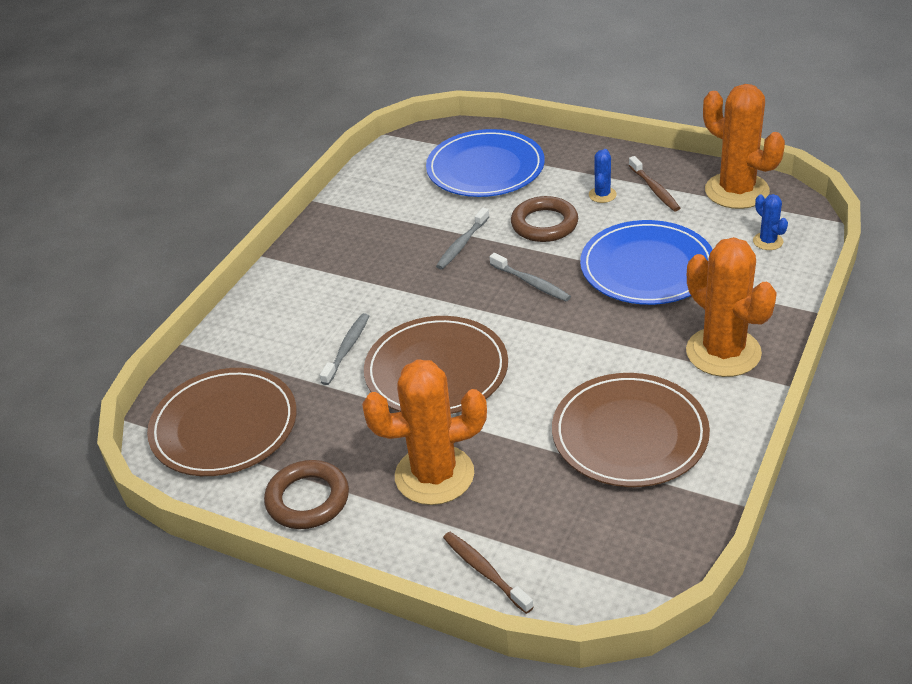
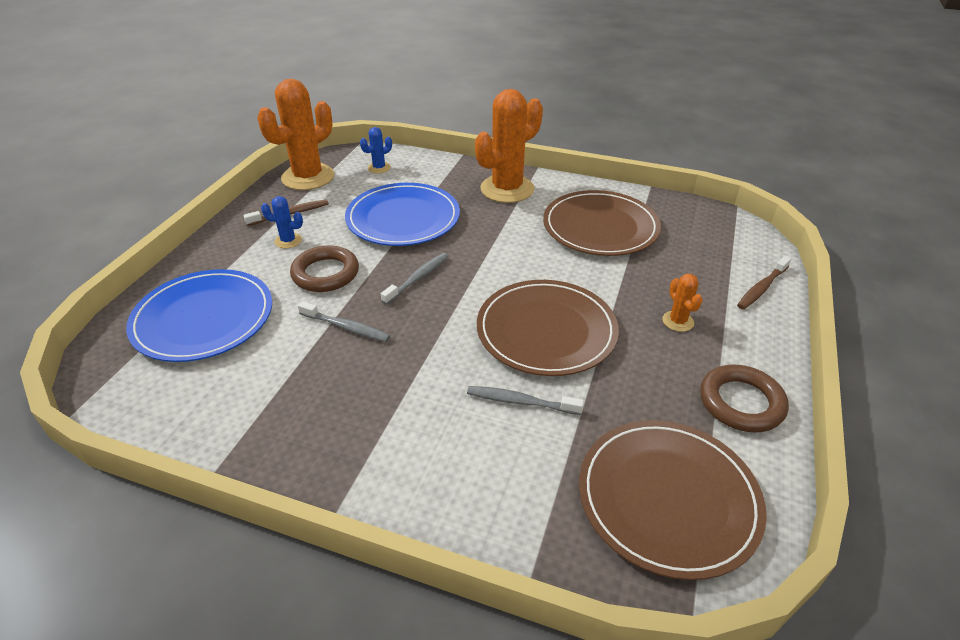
camera: 100 degrees left, 0 degrees up
(434, 475) = (678, 321): orange cactus -> orange cactus, size x0.45

